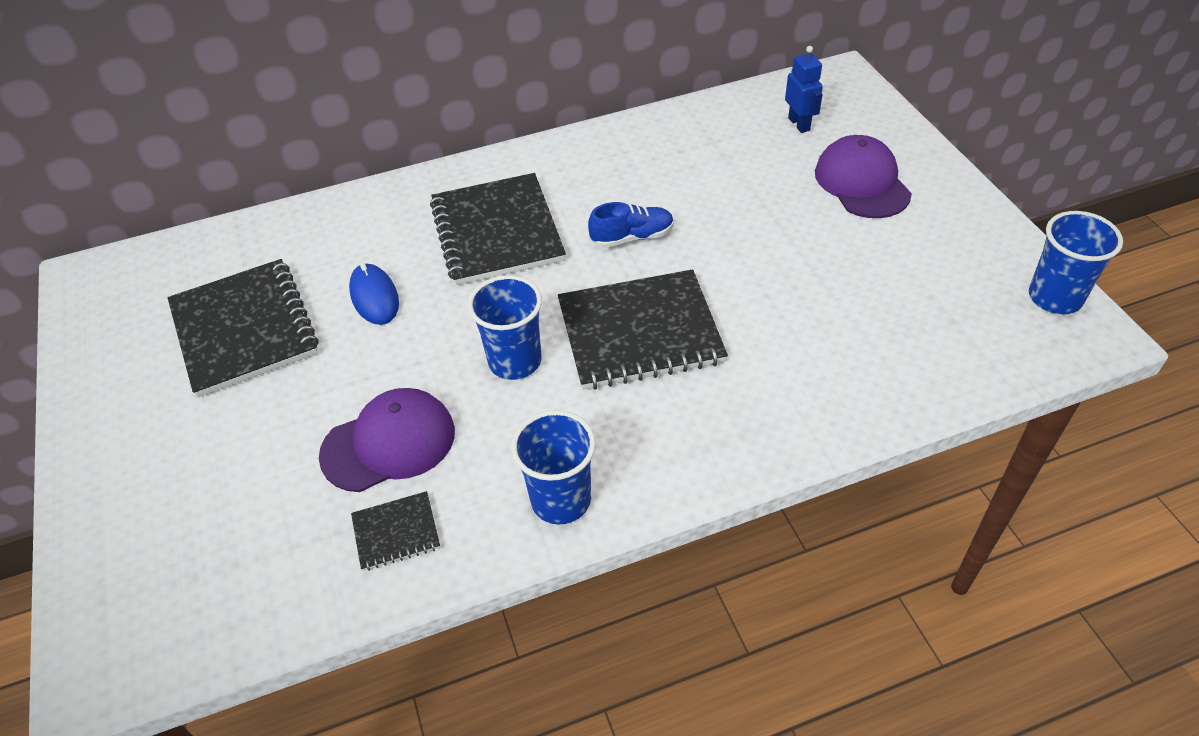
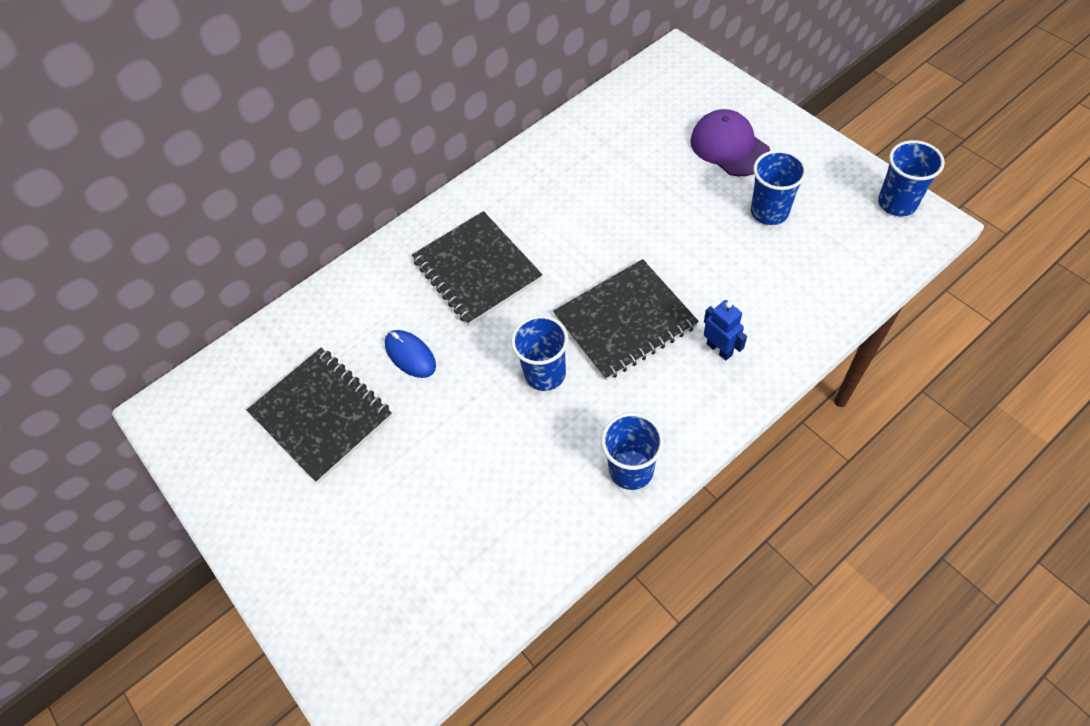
camera: 15 degrees left, 10 degrees up
(389, 443) = (485, 469): purple cap -> none
(396, 532) = (527, 534): black notebook -> none
(632, 237) = (582, 243): blue shoe -> none
(799, 124) = (662, 108): blue robot -> blue robot (719, 349)
(879, 263) = (769, 212): none -> blue cup

